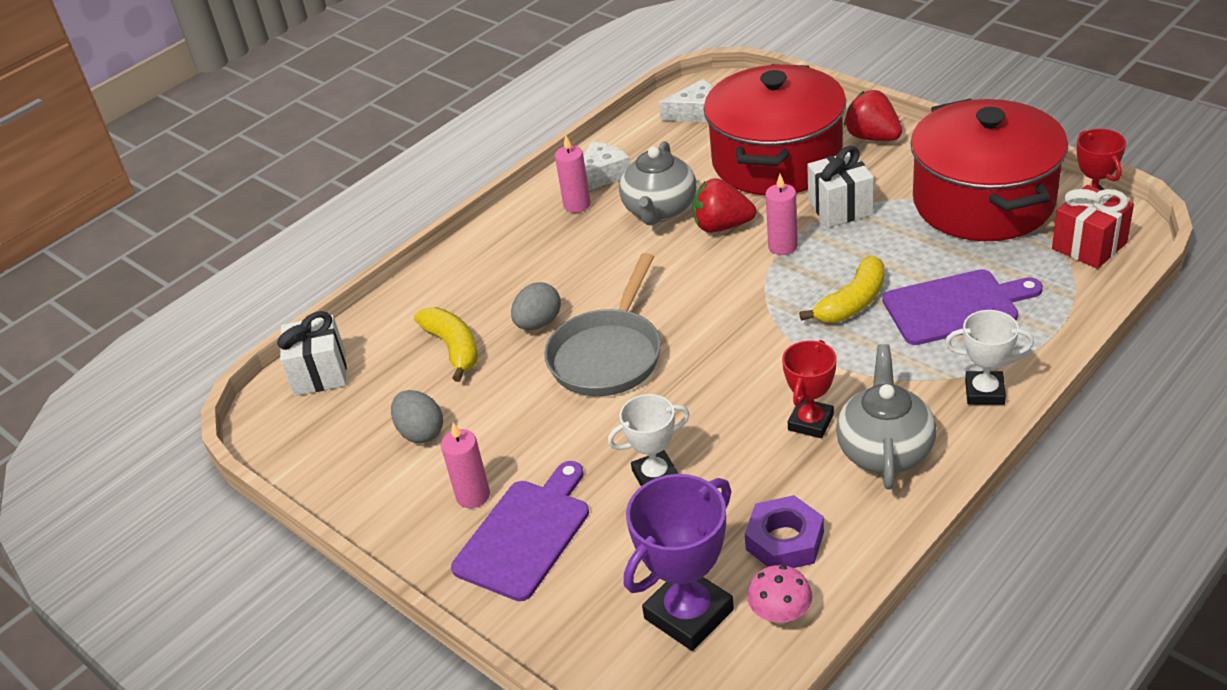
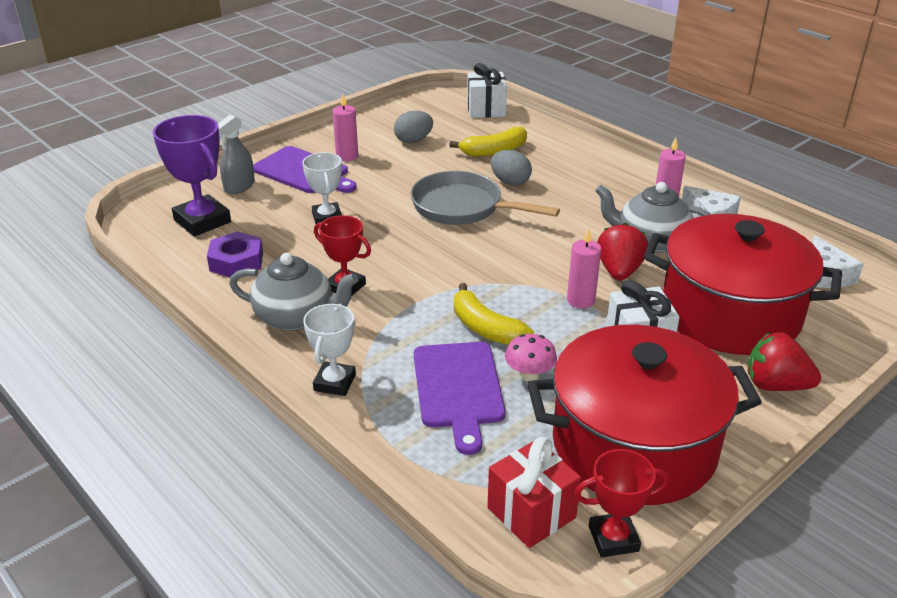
camera: 90 degrees right, 5 degrees down
(579, 601) = (239, 186): none -> grey spray bottle
(780, 614) = (177, 253): pink mushroom -> pink mushroom (529, 375)
(872, 137) = (775, 385): red strawberry -> red strawberry turned 120 degrees counterclockwise

